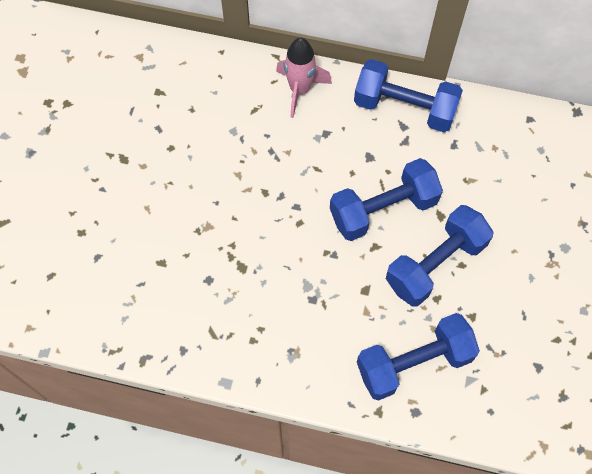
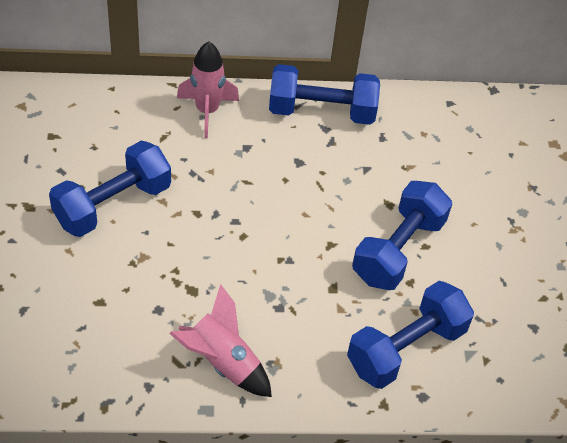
camera: 20 degrees left, 15 degrees down
(250, 341) = (222, 362): none -> pink rocket
(383, 209) = (328, 208): blue dumbbell -> blue dumbbell (112, 204)

